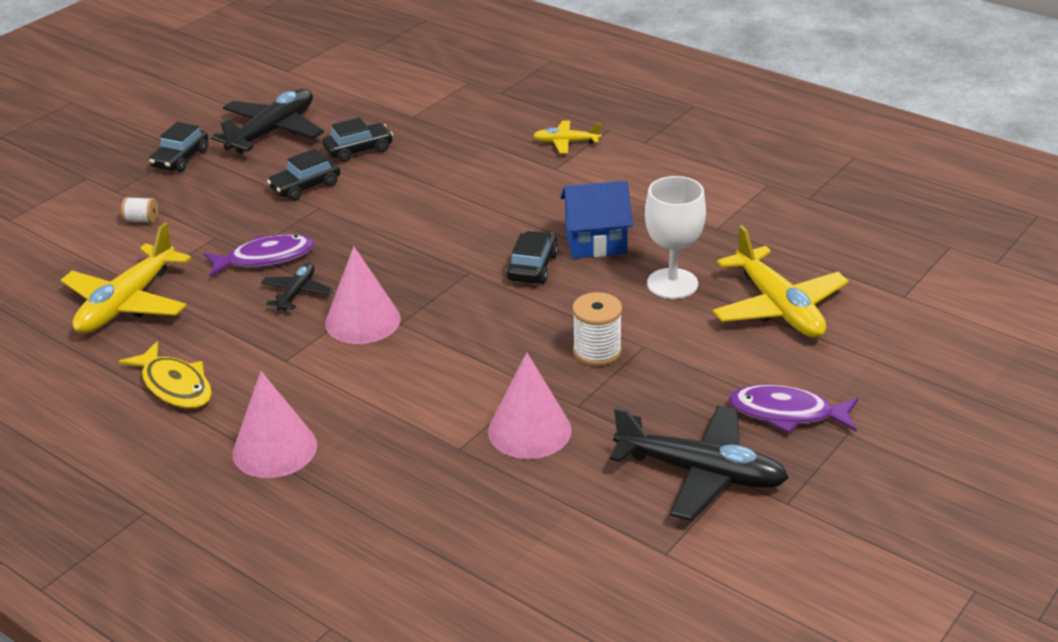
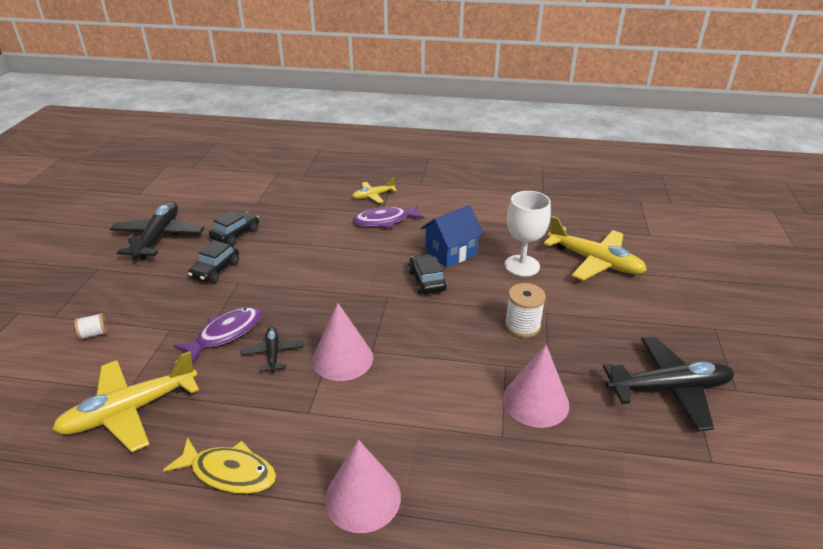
camera: 30 degrees left, 0 degrees up
(127, 303) = (129, 411): yellow plane -> yellow plane turned 60 degrees clockwise
(181, 159) = (95, 276): black car -> none
(787, 413) = (671, 328): purple fish -> purple fish (385, 221)

